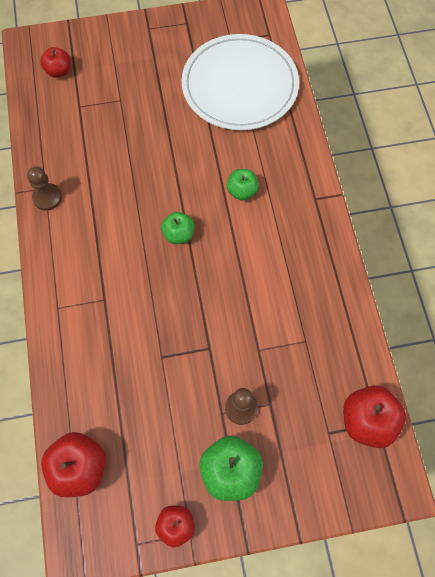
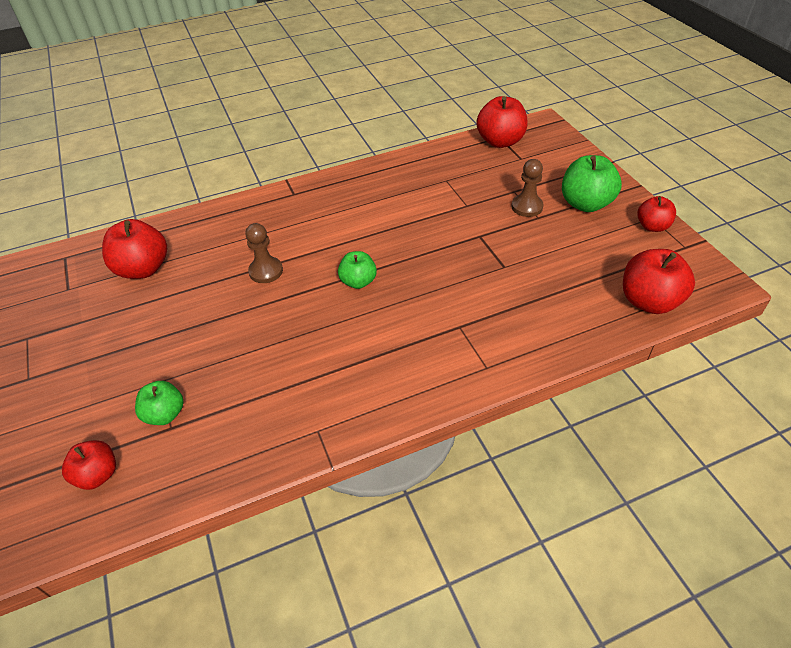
camera: 100 degrees left, 20 degrees down
(47, 197) = (333, 423): brown pawn -> brown pawn (266, 271)
(240, 85) = (143, 269): white plate -> red apple
(242, 191) = (293, 243): green apple -> green apple (165, 414)

